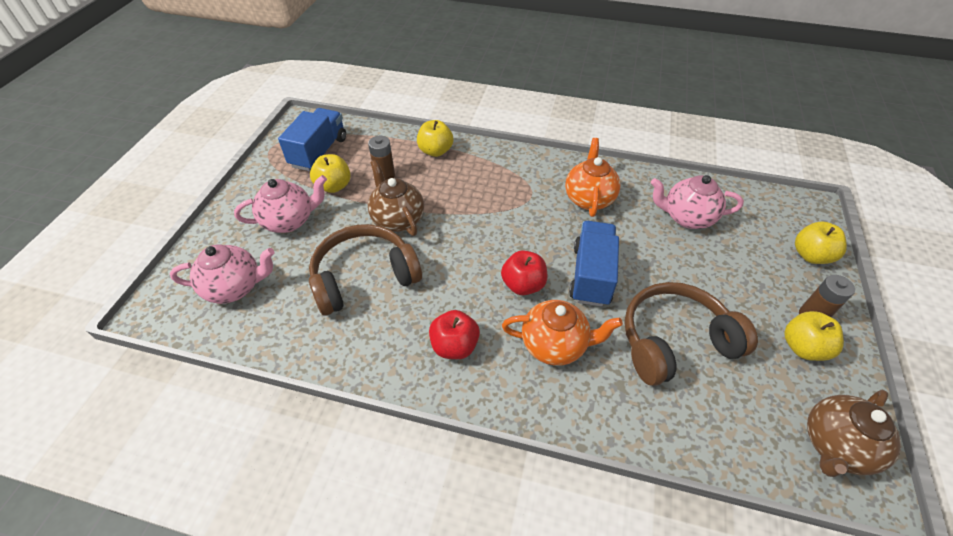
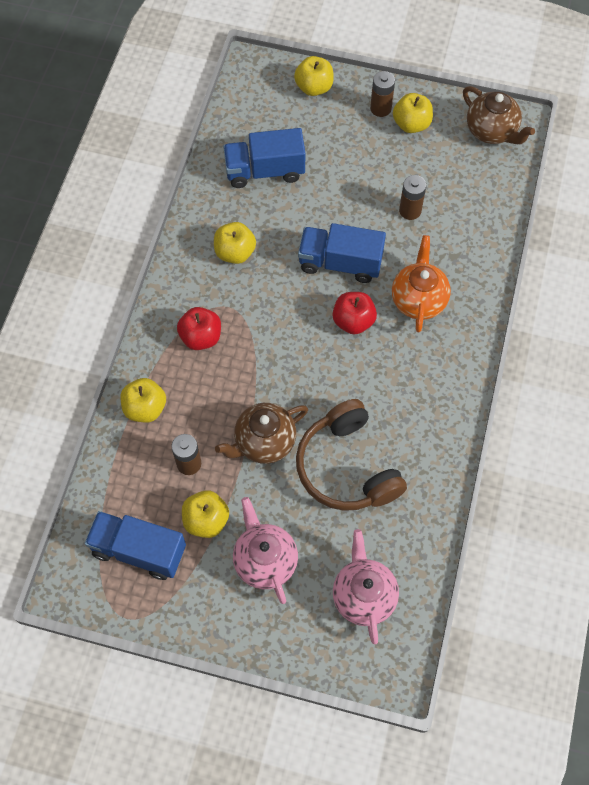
camera: 90 degrees left, 15 degrees up
(454, 346) = (424, 380): red apple -> red apple (201, 337)
(589, 198) = (235, 252): orange teapot -> yellow apple
(674, 341) = (410, 210): brown headphones -> brown battery
(686, 217) = (265, 171): pink teapot -> blue truck

